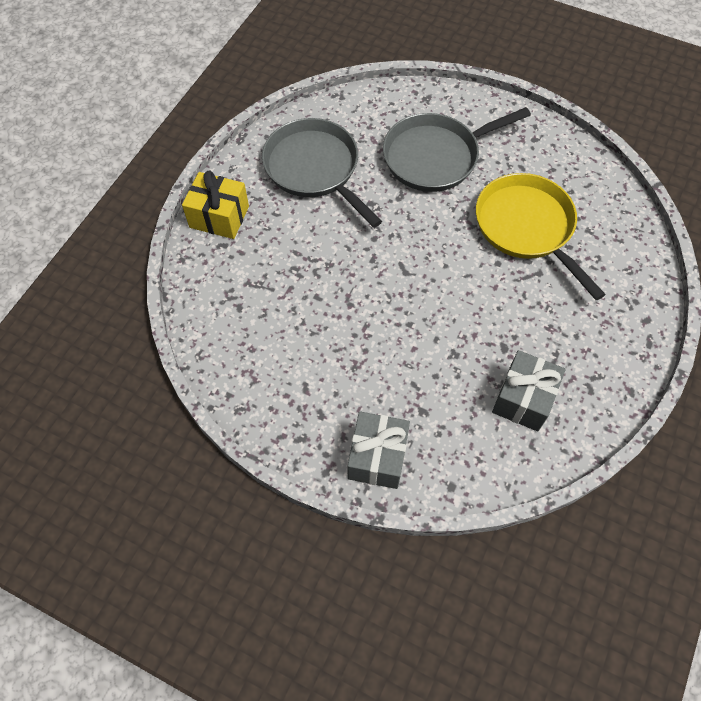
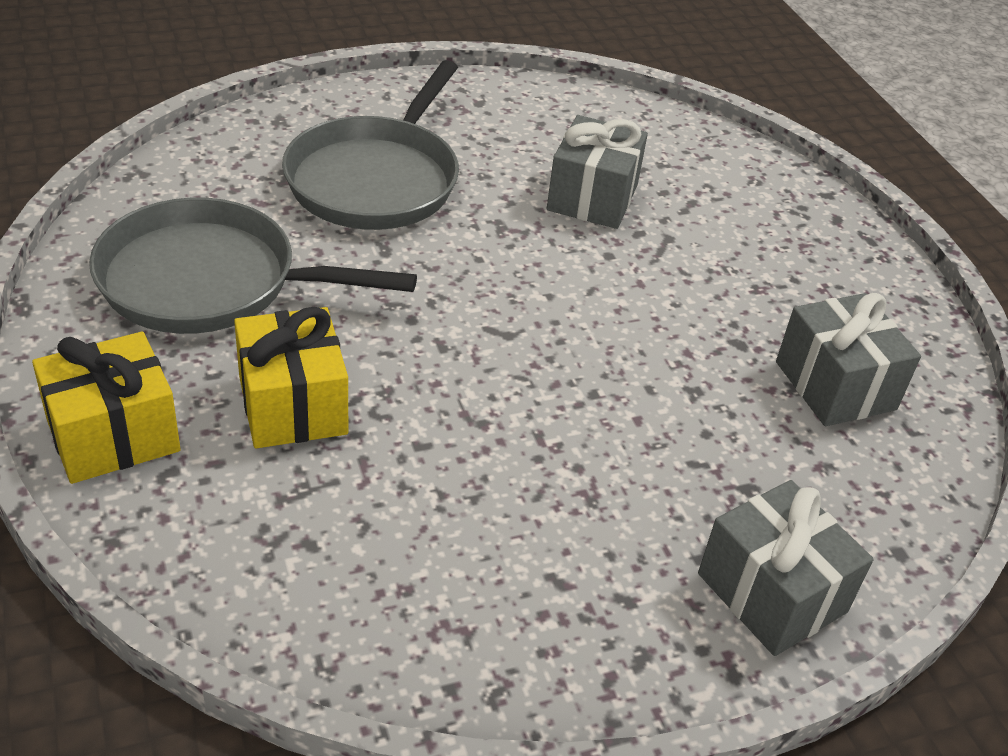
camera: 50 degrees left, 20 degrees down
(289, 246) = (293, 405): none -> yellow gift
(527, 227) = (592, 197): yellow pan -> grey gift

